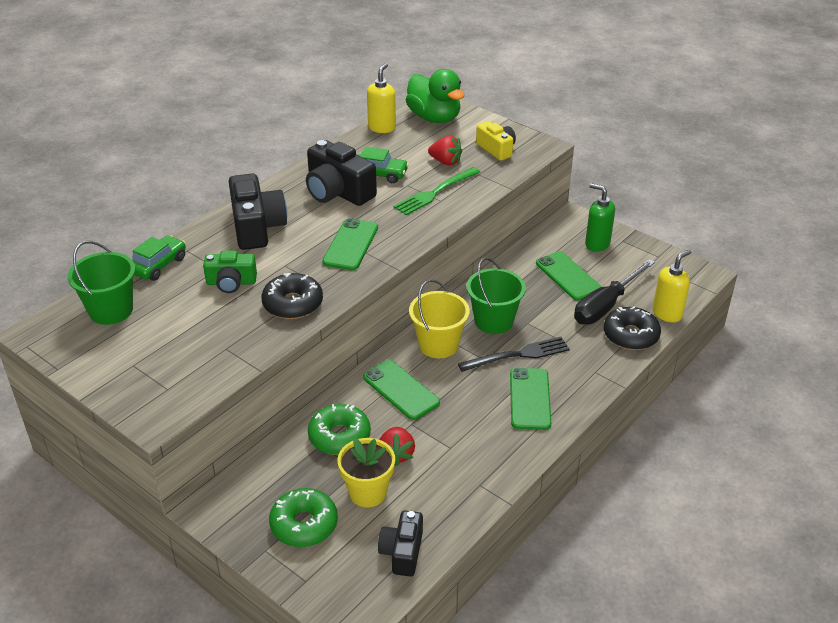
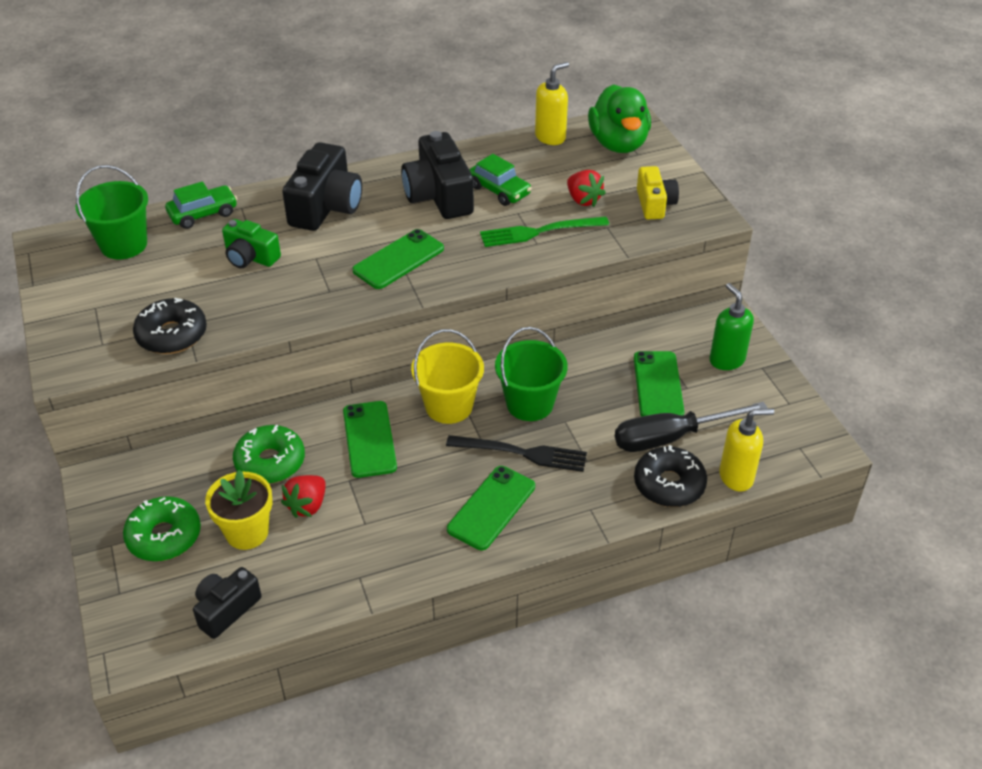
camera: 30 degrees right, 5 degrees up
(293, 304) = (286, 302): black donut -> black donut (172, 335)

